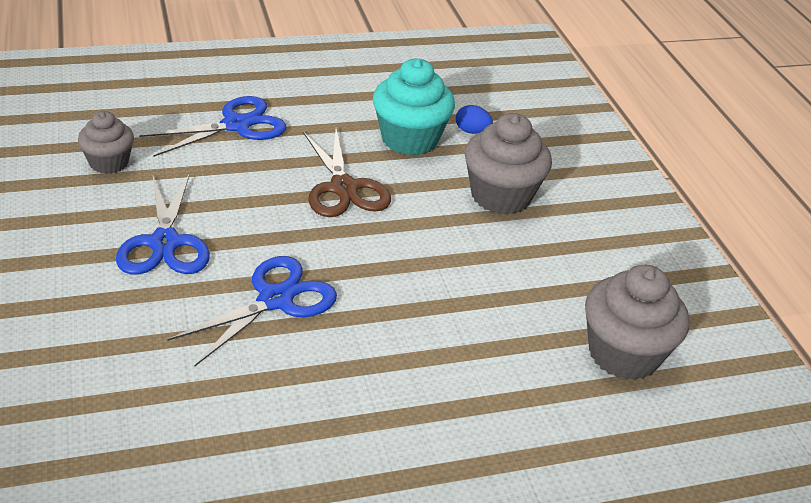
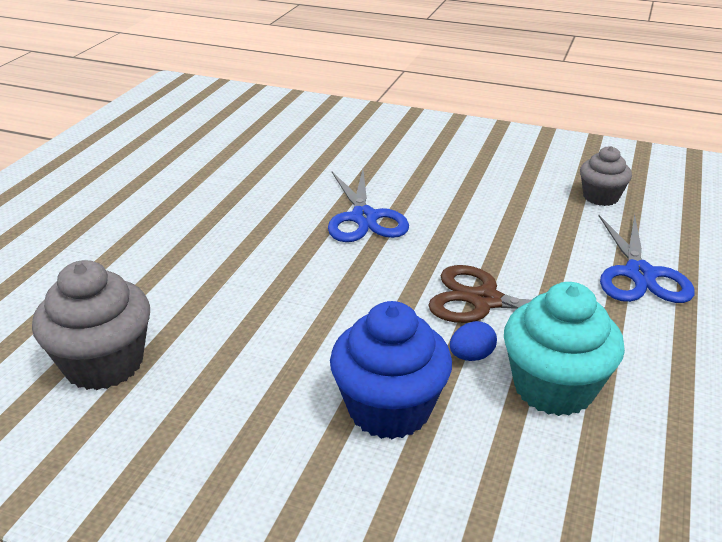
camera: 130 degrees right, 5 degrees down
(165, 243) = (471, 194): blue scissors -> none
(471, 131) = (545, 458): blue egg -> blue egg (471, 356)
(500, 196) = (389, 409): grey cupcake -> blue cupcake

